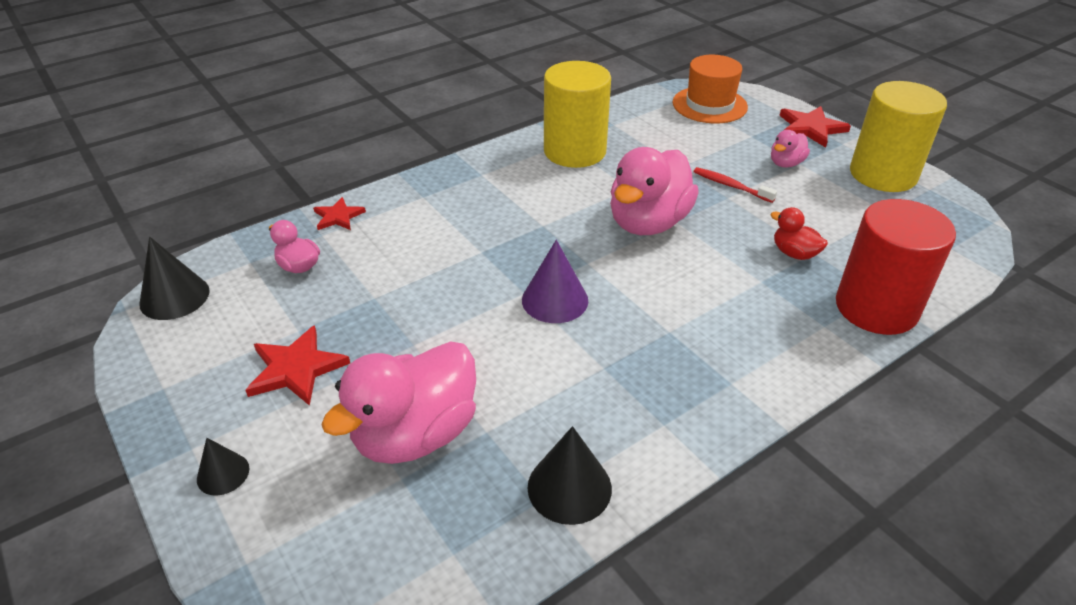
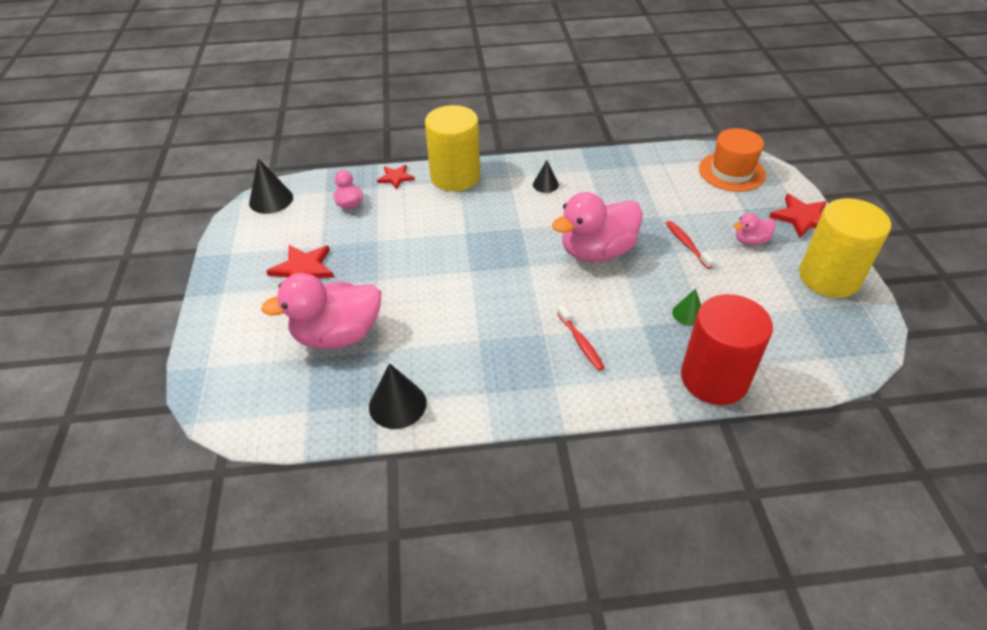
camera: 30 degrees right, 5 degrees up
(223, 473) = (227, 314): black cone -> black cone (545, 184)
(555, 300) = (485, 283): purple cone -> none
(574, 151) = (589, 179): yellow cylinder -> yellow cylinder (455, 176)
(717, 324) = (581, 343): none -> red toothbrush
(794, 253) = (688, 314): red duck -> green cone

